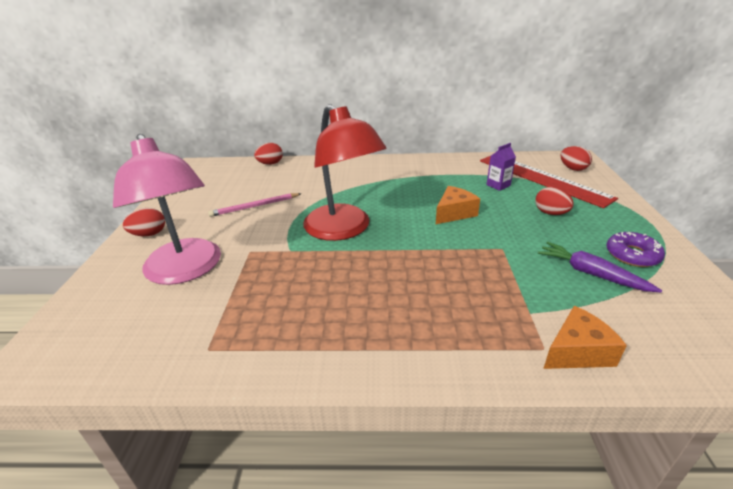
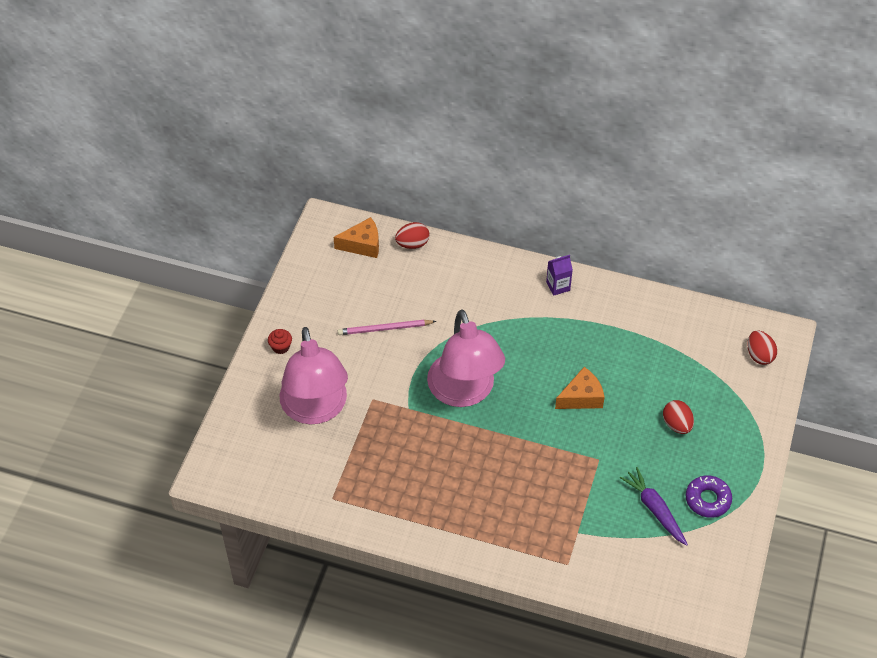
camera: 15 degrees right, 20 degrees up
(149, 234) = (281, 347): red egg -> red cupcake
(344, 230) = (464, 392): red lamp -> pink lamp
(498, 185) = (654, 363): purple carton -> purple carton (558, 286)
(542, 178) = (710, 364): red ruler -> none
(577, 351) = (589, 573): orange cheese -> orange cheese (362, 245)

